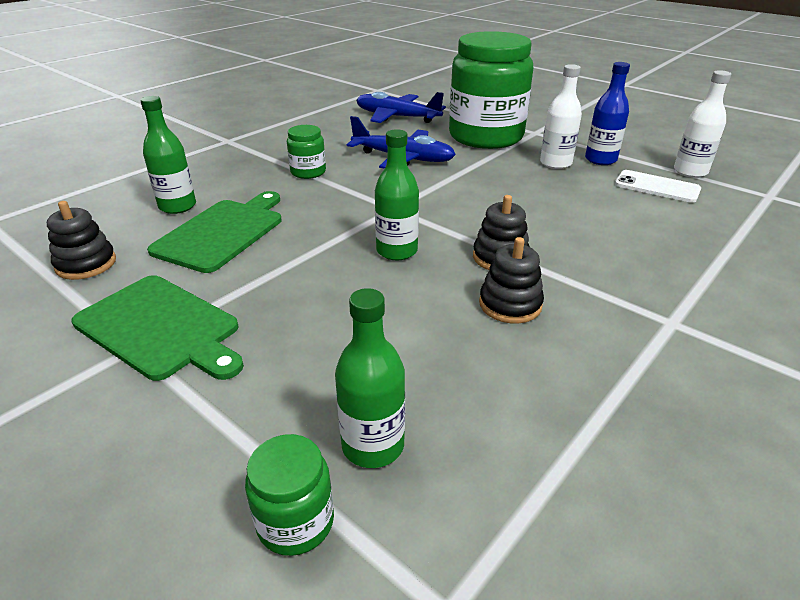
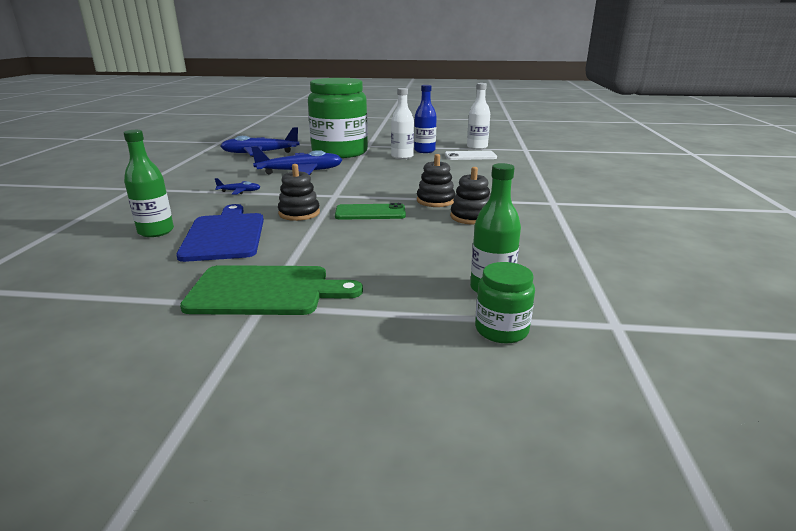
camera: 35 degrees left, 10 degrees down
(86, 264) = (127, 281): black stacking toy -> black stacking toy (299, 213)
(223, 232) = (225, 235): green cutting board -> blue cutting board
(308, 172) = (239, 191): green jar -> blue plane
(397, 251) = (370, 213): green bottle -> green phone

